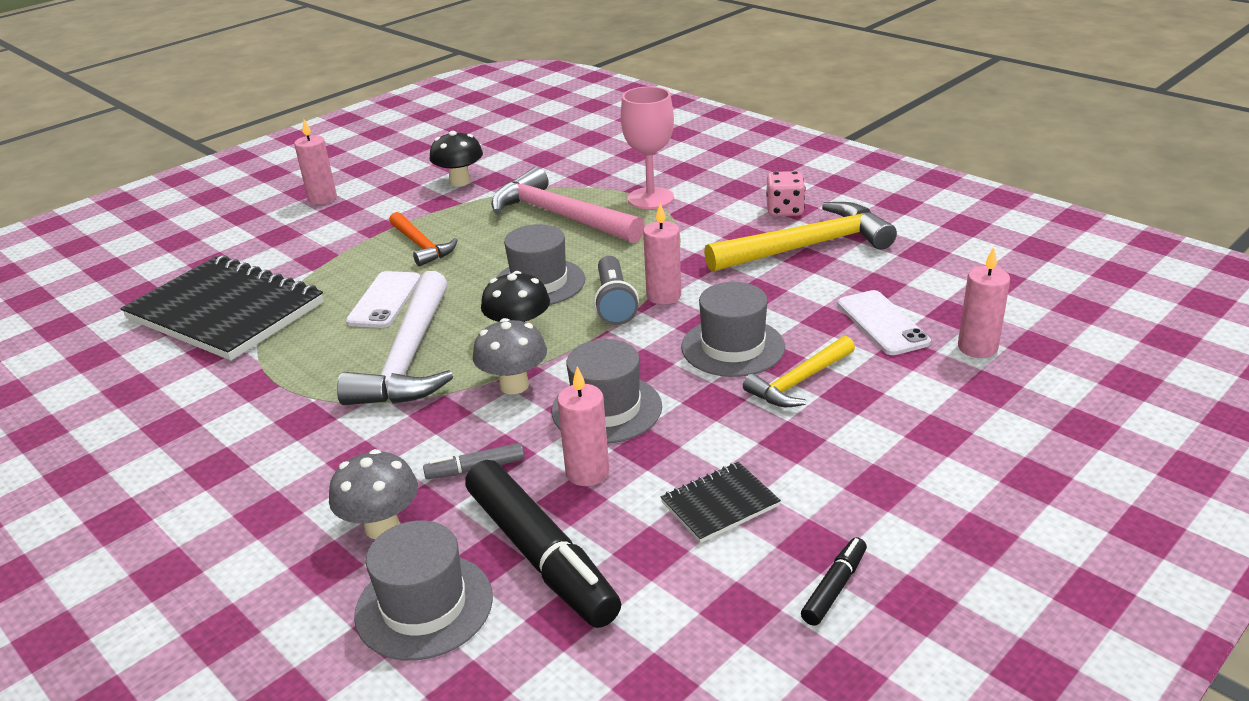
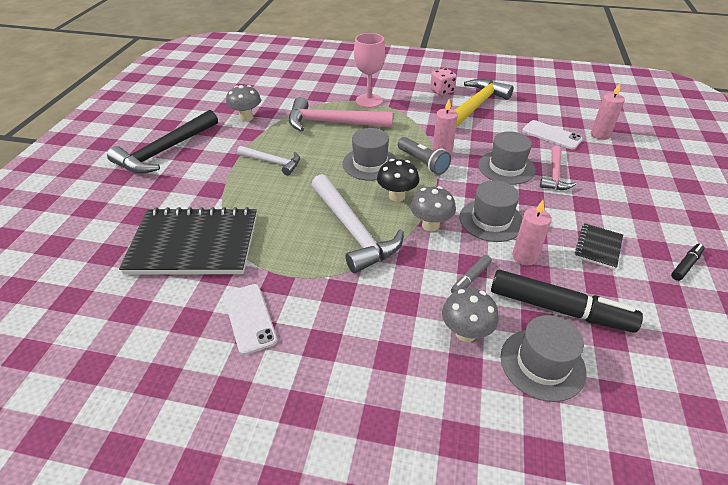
camera: 35 degrees left, 10 degrees up
(322, 198) = (166, 150): pink candle -> black hammer
(384, 300) = (293, 202): white phone -> white phone (249, 318)
(421, 245) = (272, 162): orange hammer -> white hammer
(460, 181) = (246, 117): black mushroom -> grey mushroom
(800, 381) = (554, 174): yellow hammer -> pink hammer
(834, 587) = (686, 265): black marker -> black marker turned 45 degrees clockwise

